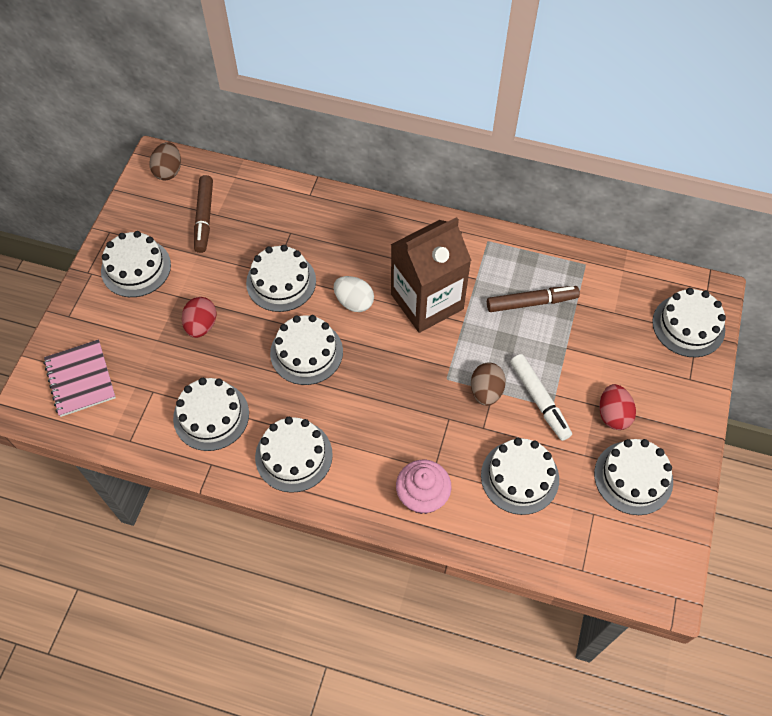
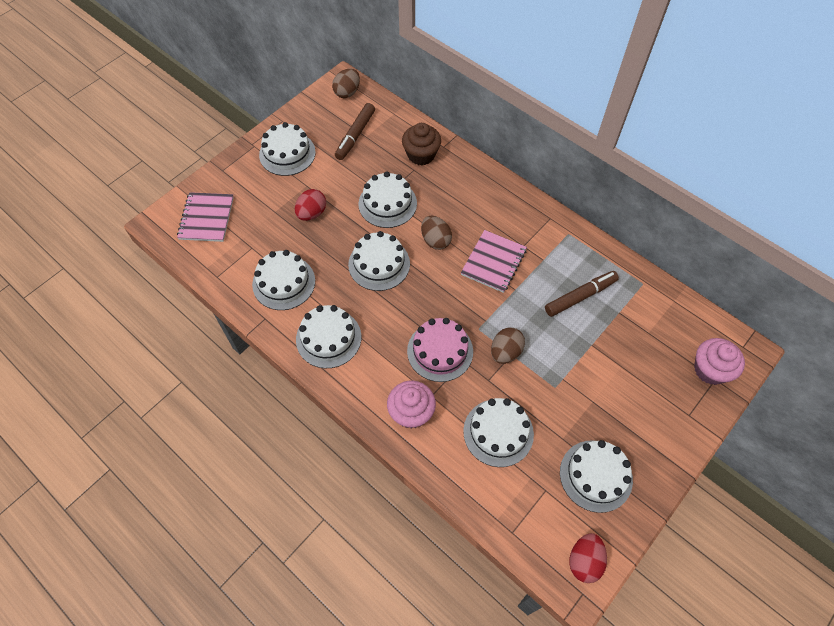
camera: 25 degrees right, 0 degrees up
(290, 213) = (421, 154): none -> brown cupcake
(354, 302) = (435, 240): white egg -> brown egg
(419, 419) = (440, 351): none -> pink cake
(427, 301) = (493, 262): brown carton -> pink notebook
(531, 302) = (580, 296): brown marker -> brown marker turned 45 degrees counterclockwise
(539, 400) = (546, 377): white marker -> none
(613, 415) = (604, 416): red egg -> red egg (584, 561)
(688, 325) = (710, 369): white cake -> pink cupcake

